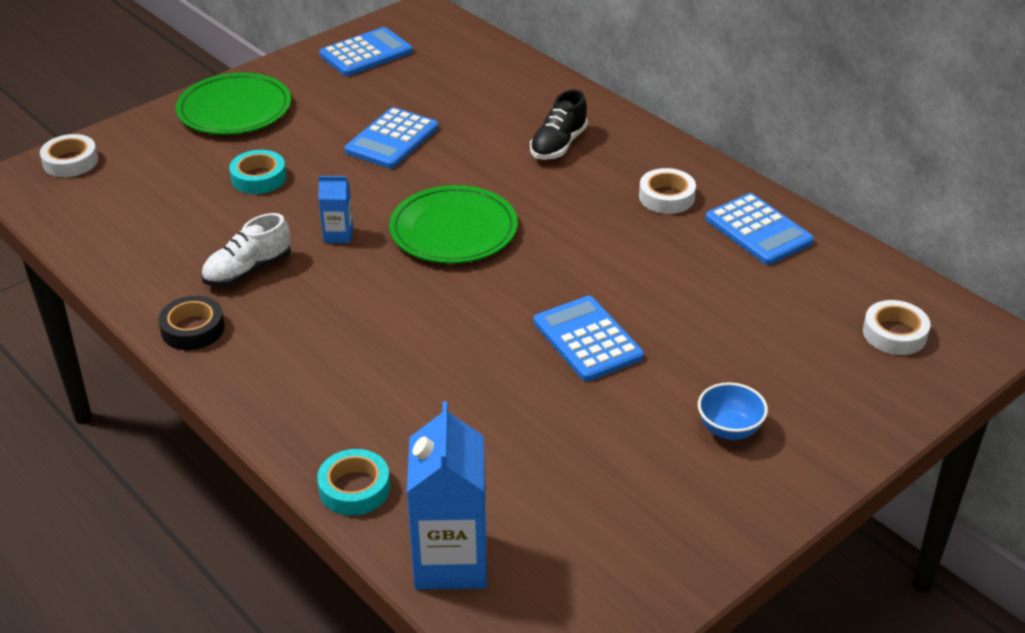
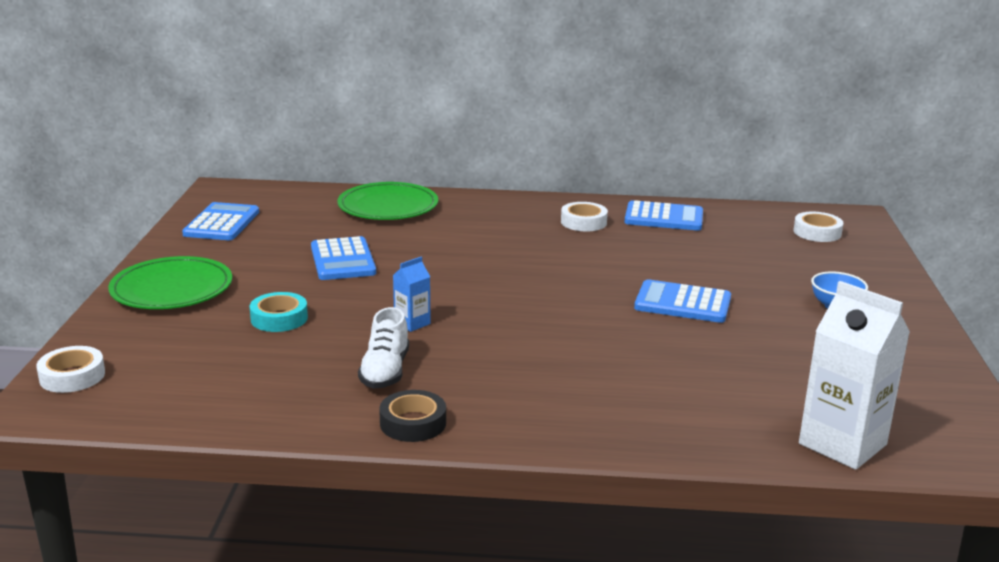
camera: 45 degrees left, 15 degrees down
(354, 488) = (713, 444): turquoise tape -> none
(450, 561) = (842, 444): blue carton -> white carton
(453, 230) = (488, 288): green plate -> green plate (388, 207)
(558, 145) = (466, 222): black shoe -> none

